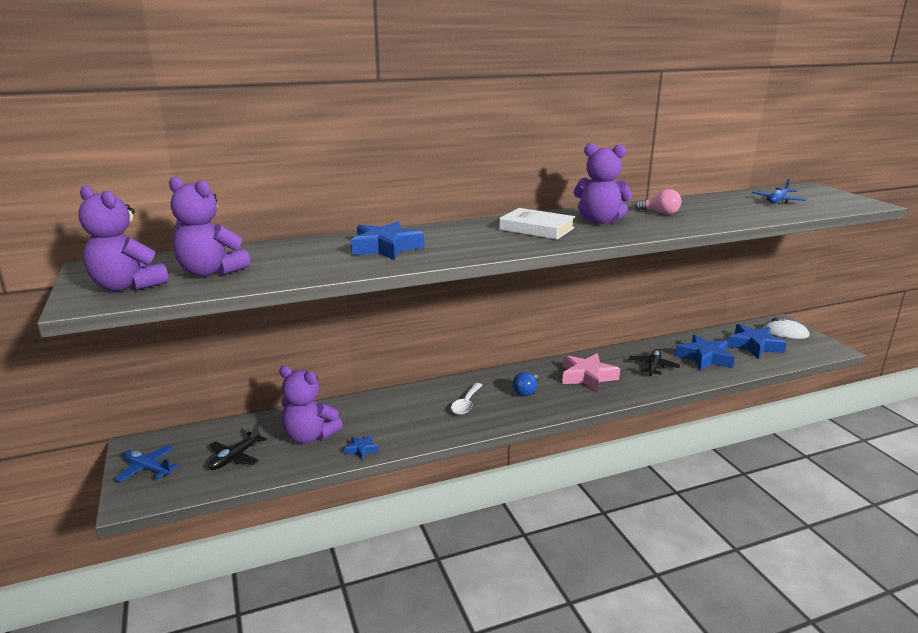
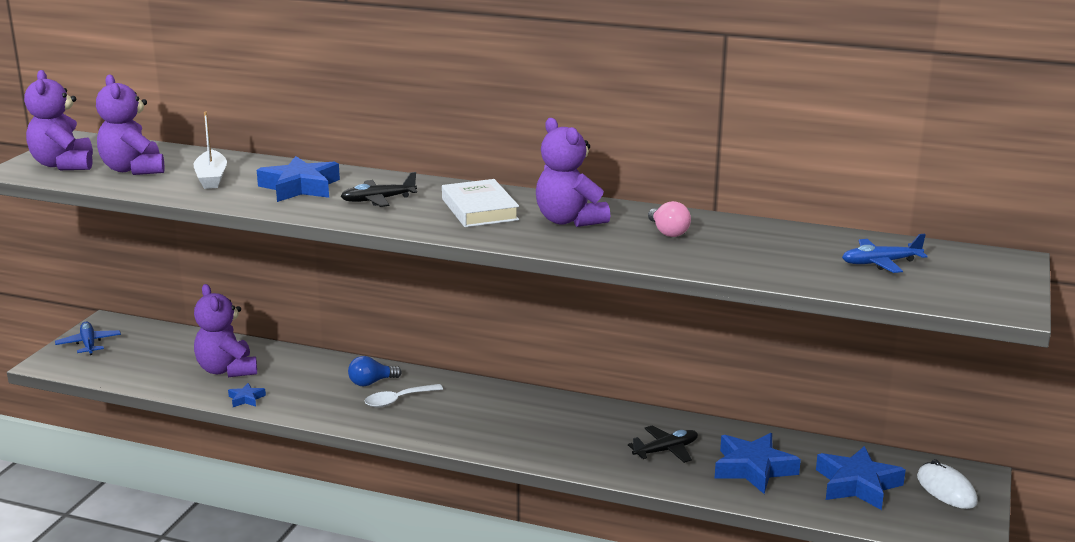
camera: 40 degrees right, 0 degrees up
(235, 457) = (152, 362): black plane -> black plane (378, 200)
(298, 260) = (211, 178): none -> white boat
(526, 391) = (475, 414): blue light bulb -> blue light bulb (371, 382)
(587, 377) = (567, 428): pink star -> none

